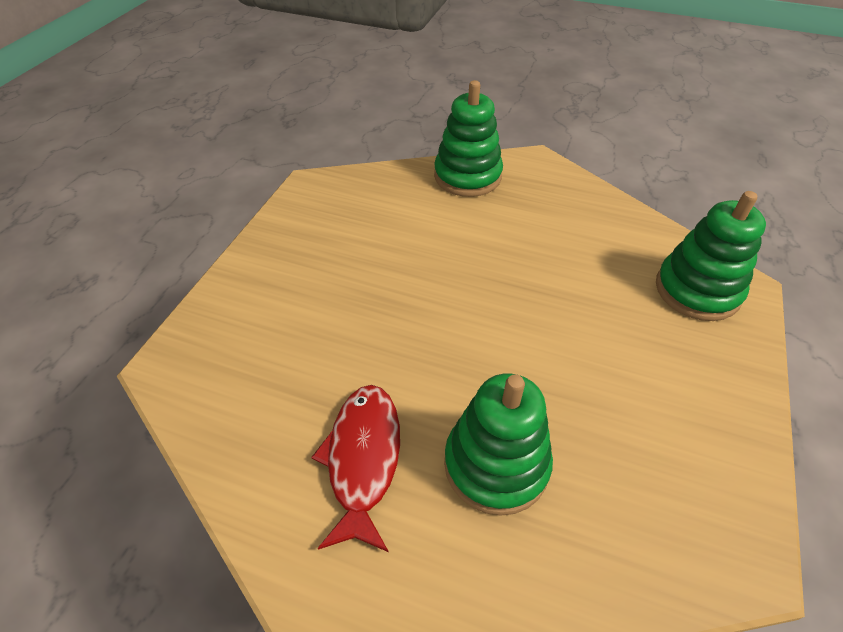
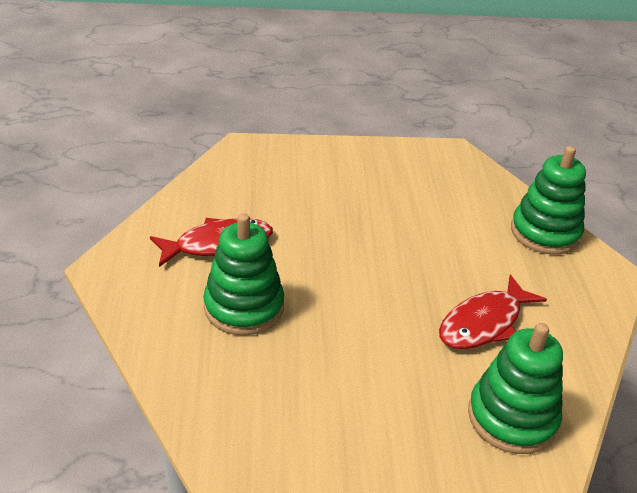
camera: 65 degrees right, 10 degrees down
(576, 262) = (484, 323): none -> red fish

